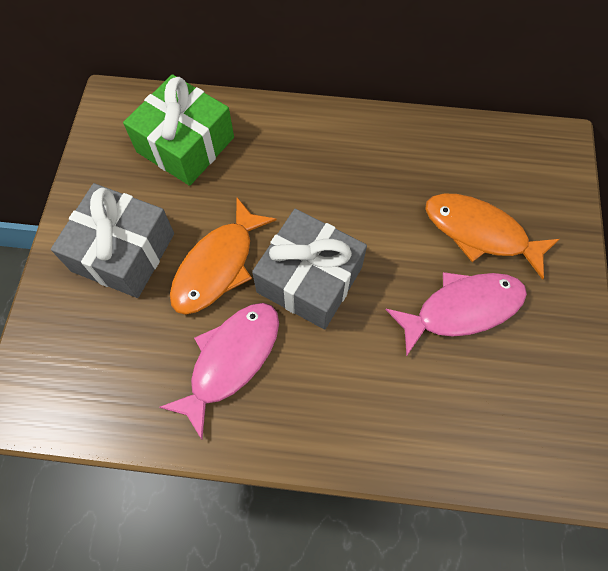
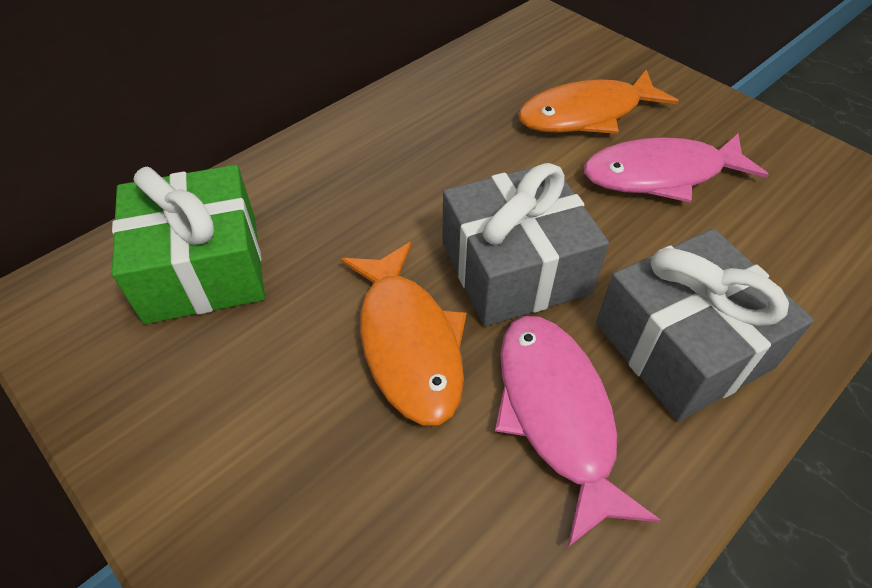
camera: 50 degrees left, 15 degrees down
(123, 252) = (273, 439): grey gift -> grey gift (682, 345)
(462, 309) = (661, 174): pink fish -> pink fish turned 120 degrees counterclockwise

